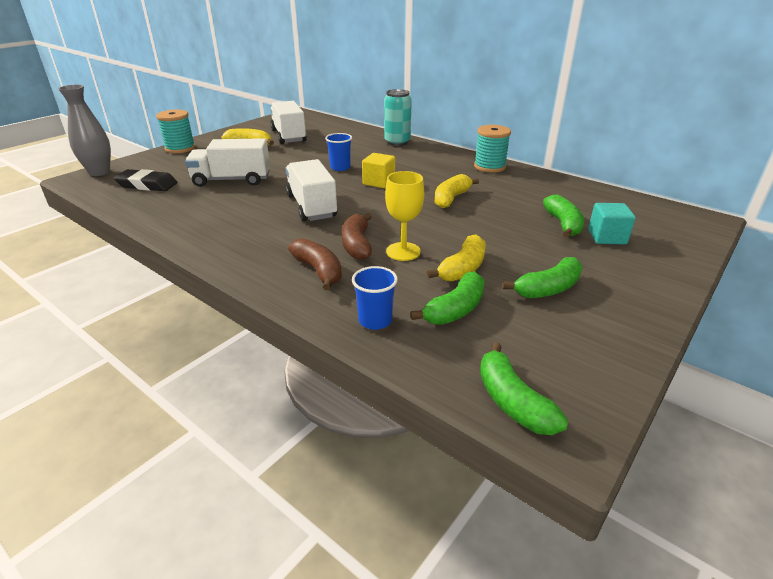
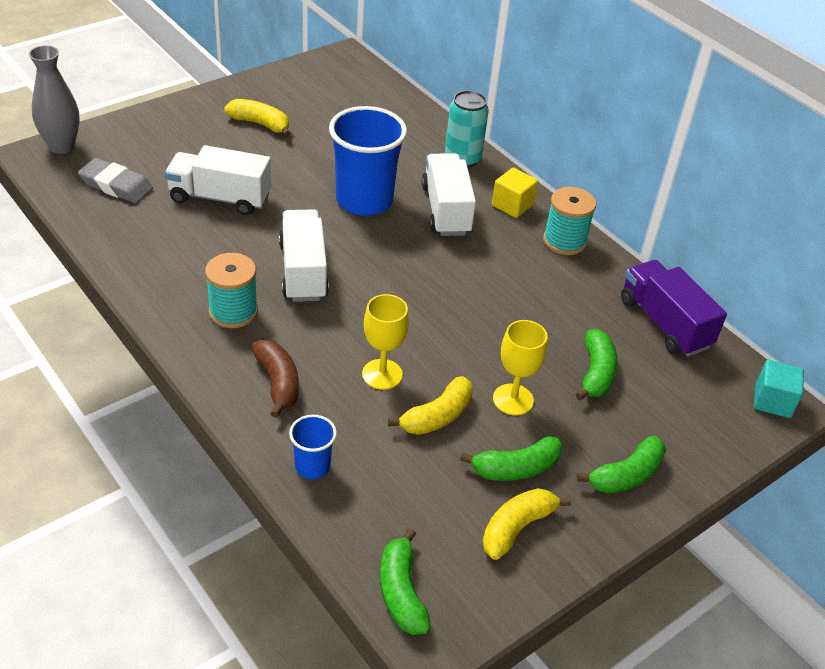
camera: 10 degrees right, 10 degrees up
(147, 185) = (116, 185): black eraser -> grey eraser
(180, 148) = (168, 113): turquoise spool -> turquoise spool (233, 312)
(288, 136) = (318, 113): white truck -> white truck (446, 210)
(340, 167) = (364, 200): blue cup -> blue cup, size x2.09
(357, 245) = (334, 351): brown banana -> none
(378, 182) = (403, 242): yellow cube -> yellow cube (512, 205)
(451, 198) = (481, 295): yellow banana -> yellow banana (516, 528)
(455, 309) = (401, 472): green banana -> green banana (626, 475)
(514, 248) = (513, 399): none -> yellow goblet
(587, 193) = (664, 323): none -> purple truck
(607, 237) = (635, 407): turquoise cube -> turquoise cube (772, 401)

